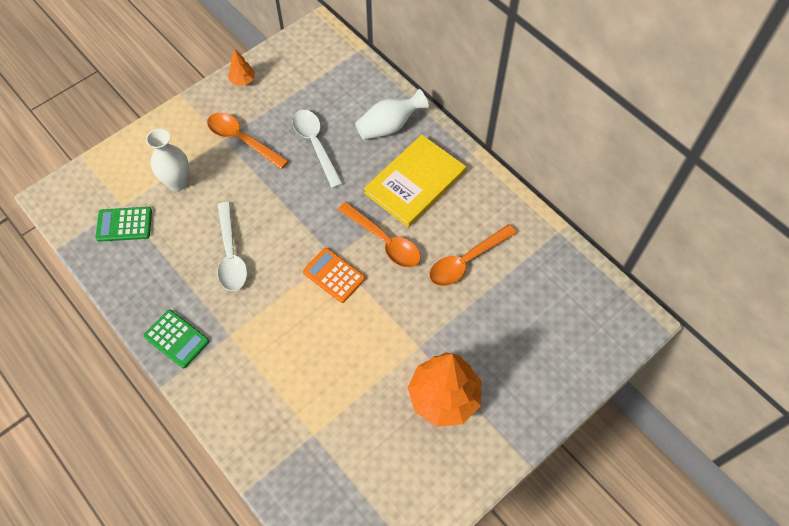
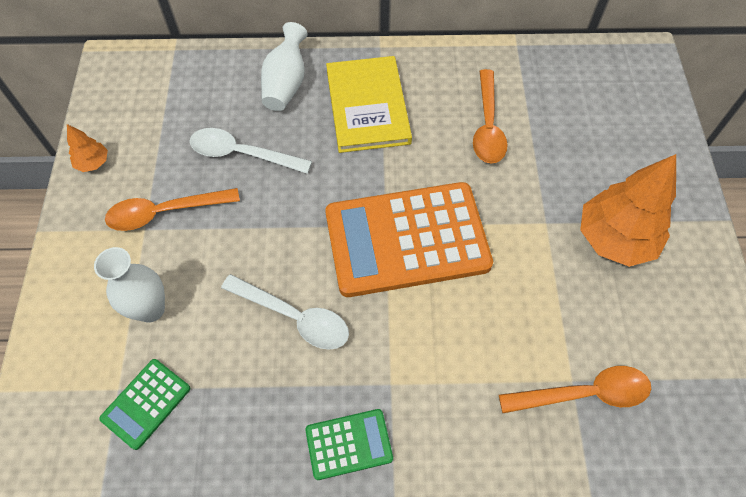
camera: 50 degrees left, 0 degrees up
(334, 275) = (407, 239): orange calculator -> orange calculator, size x2.21
(384, 241) = (408, 172): orange spoon -> orange spoon (584, 393)

